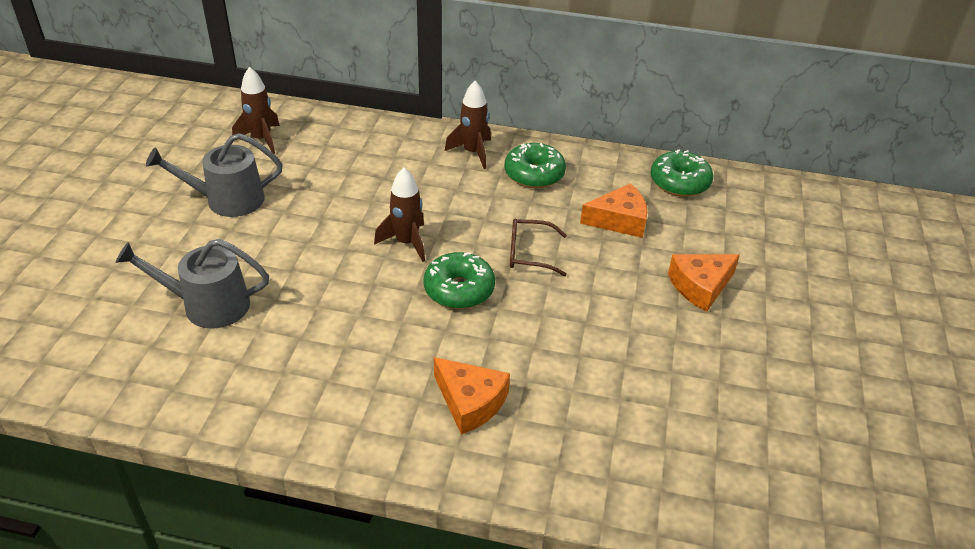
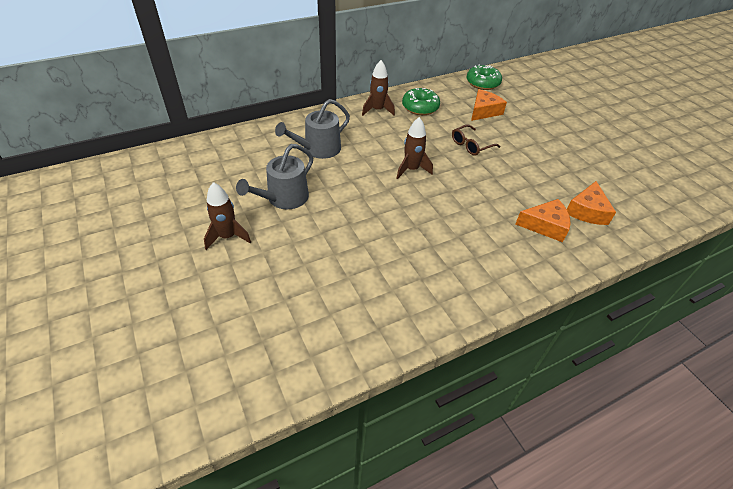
camera: 40 degrees left, 5 degrees up
(208, 305) = (360, 260): grey watering can -> grey watering can (318, 149)
(261, 139) = (253, 155): brown rocket -> brown rocket (227, 237)
(459, 289) = (467, 178): green donut -> none
(700, 286) = (551, 124): orange cheese -> orange cheese (587, 211)

